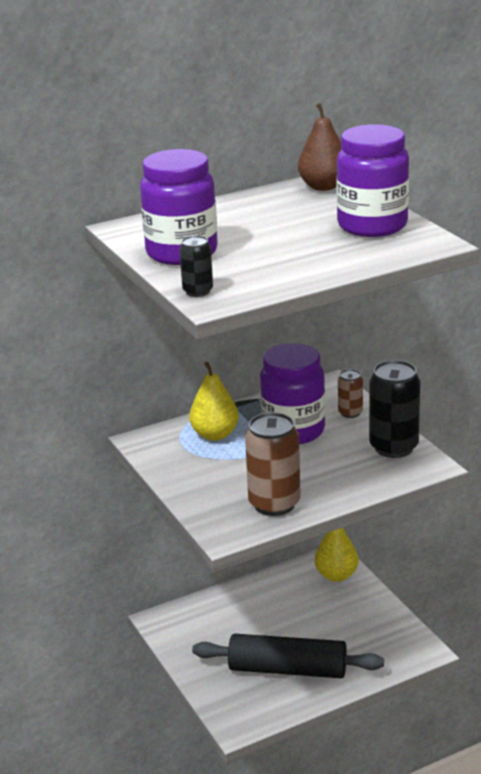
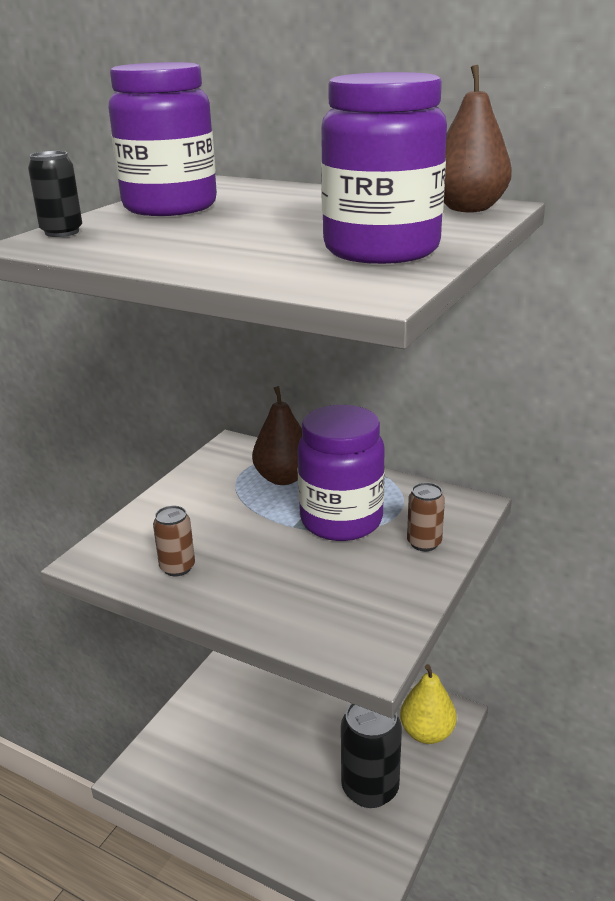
camera: 55 degrees right, 0 degrees up
(215, 434) = (283, 478): yellow pear -> brown pear
(274, 504) = (177, 567): brown can -> brown can, size x0.53
(288, 669) = (245, 771): black rolling pin -> none
(393, 447) = (382, 607): black can -> black can (370, 788)

